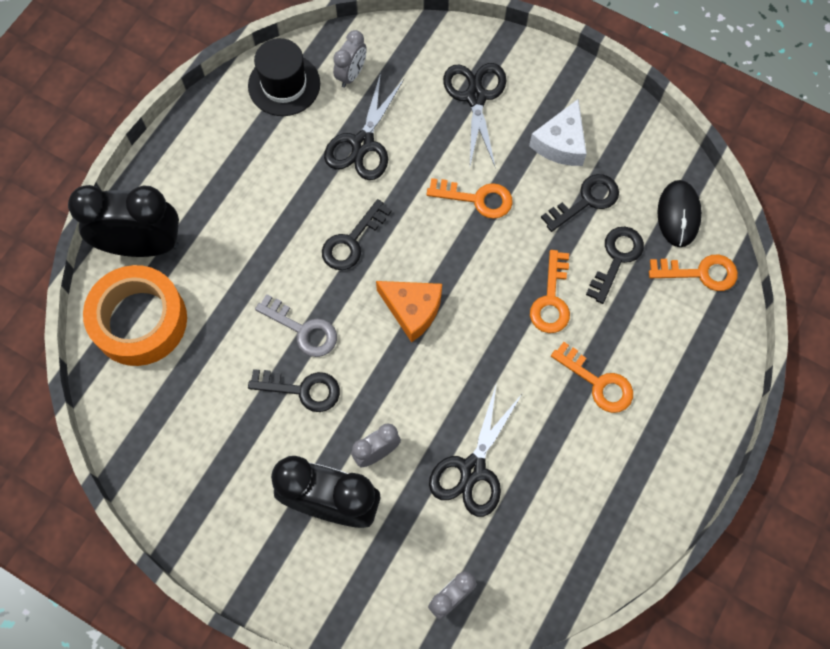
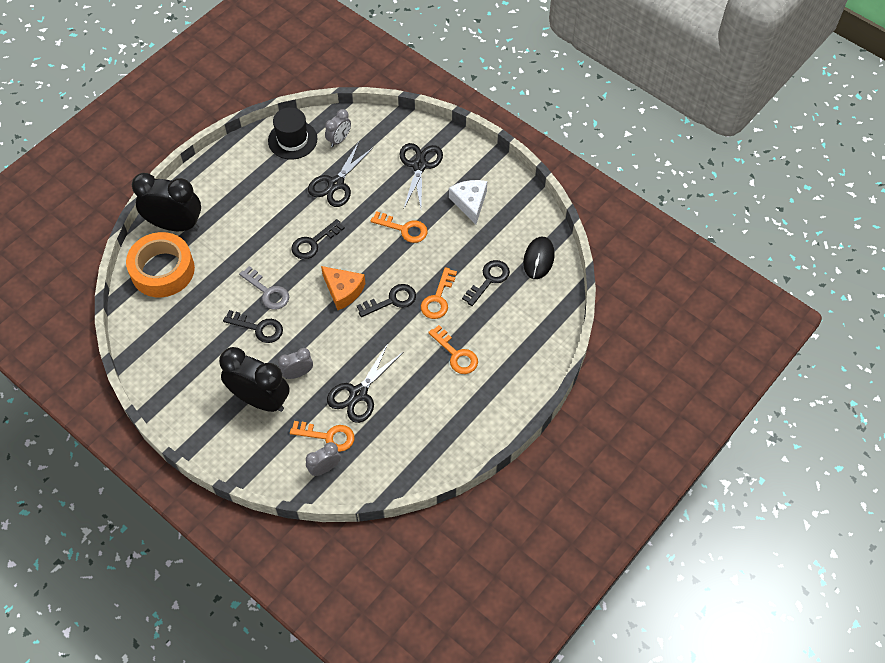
camera: 10 degrees right, 10 degrees down
(561, 143) = (470, 203): white cheese -> white cheese turned 135 degrees clockwise
(586, 201) = (477, 241): black key -> black key (391, 300)
(700, 273) = (543, 297): orange key -> orange key (328, 436)

